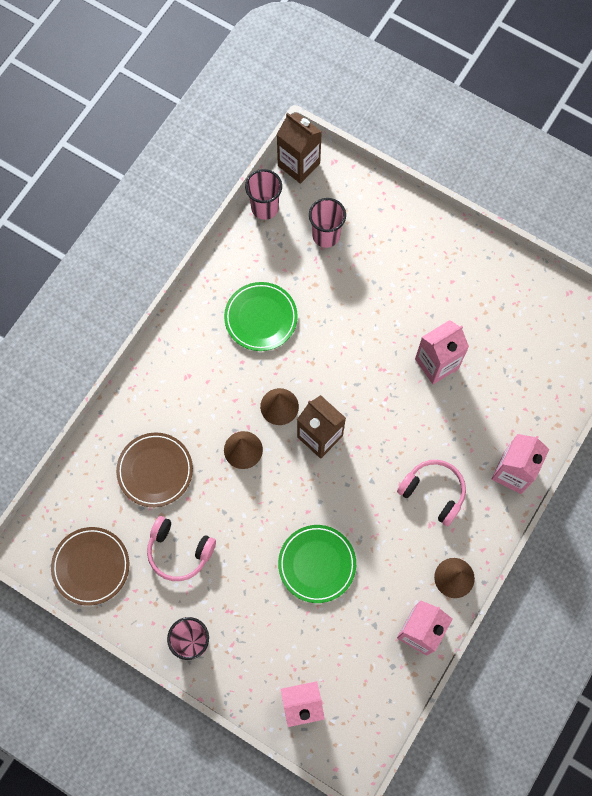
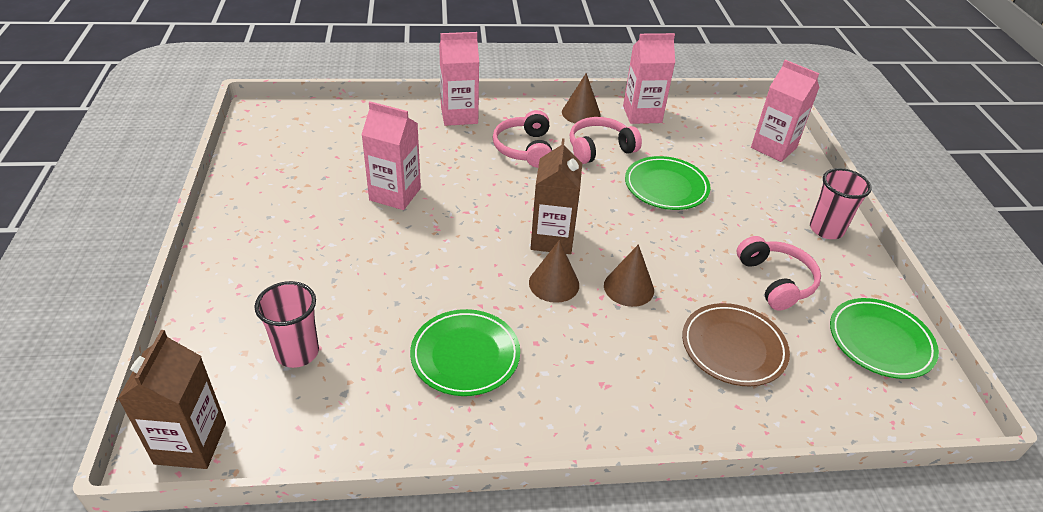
camera: 130 degrees left, 30 degrees down
(91, 566) = (880, 341): brown plate -> green plate
(265, 208) = (294, 443): pink cup -> none
(395, 552) = (599, 149): none -> pink headphones

